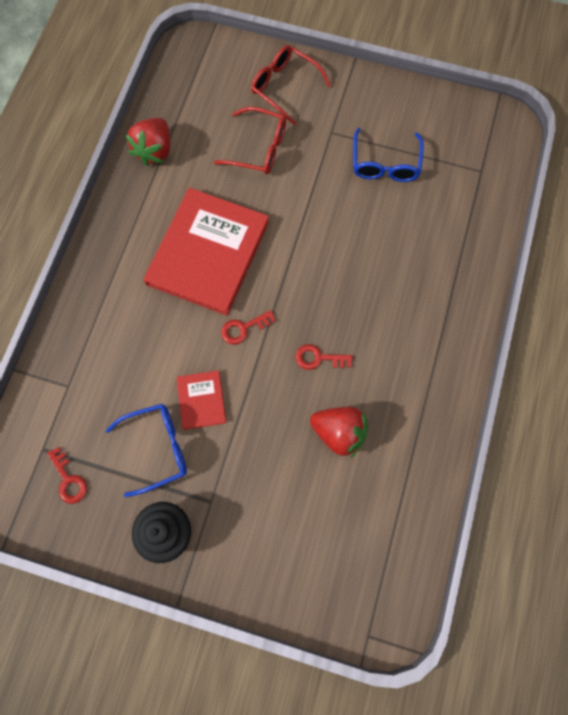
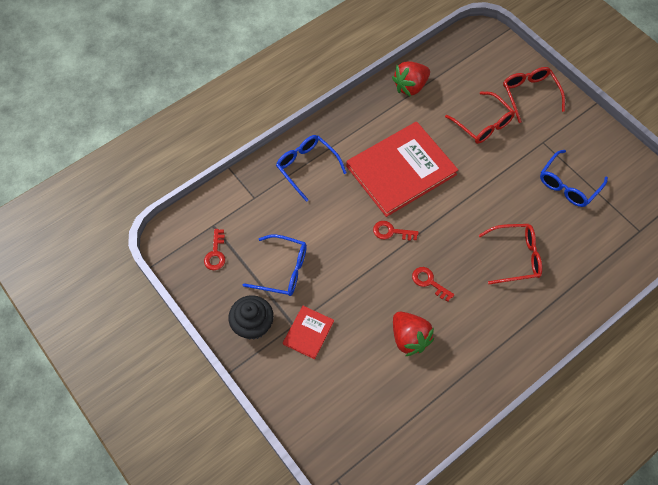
camera: 35 degrees right, 10 degrees down
(103, 313) = (307, 167): none -> blue glasses
(201, 400) = (332, 259): red book -> red book (308, 333)
(384, 274) = (515, 257): none -> red glasses

